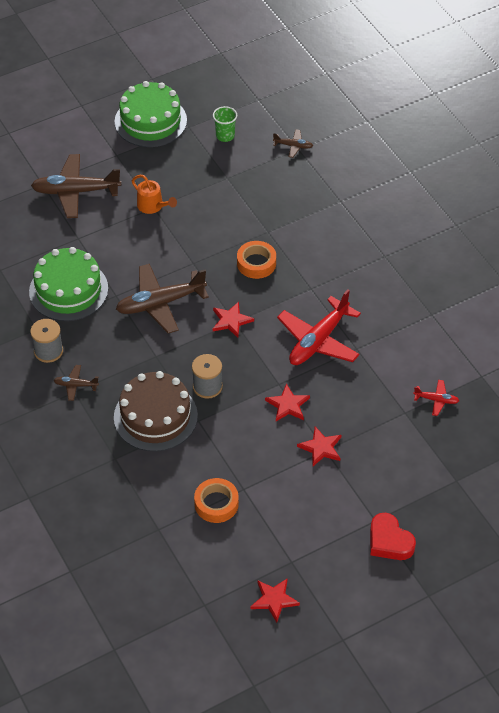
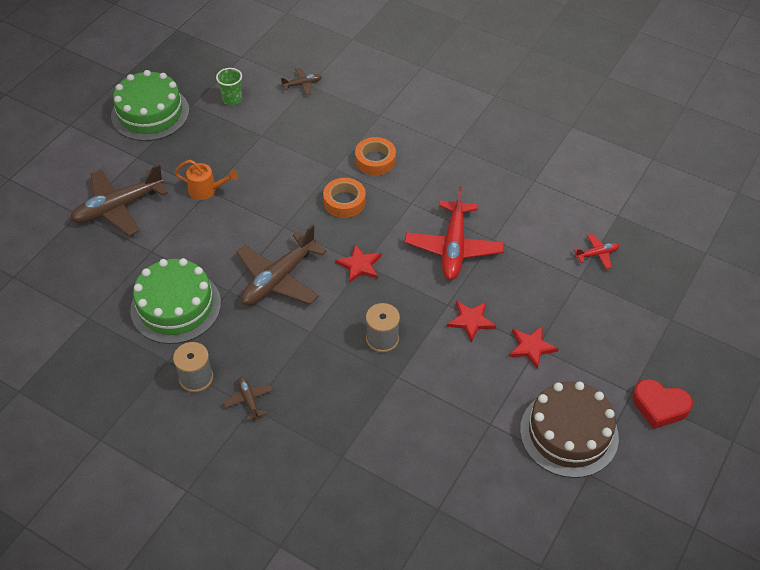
camera: 30 degrees left, 0 degrees up
(75, 385) = (249, 400): brown plane -> brown plane turned 90 degrees clockwise
(155, 416) = (352, 393): brown cake -> brown cake (569, 433)
(216, 504) = (475, 452): orange tape -> orange tape (375, 160)
(274, 600) = (602, 522): red star -> none

